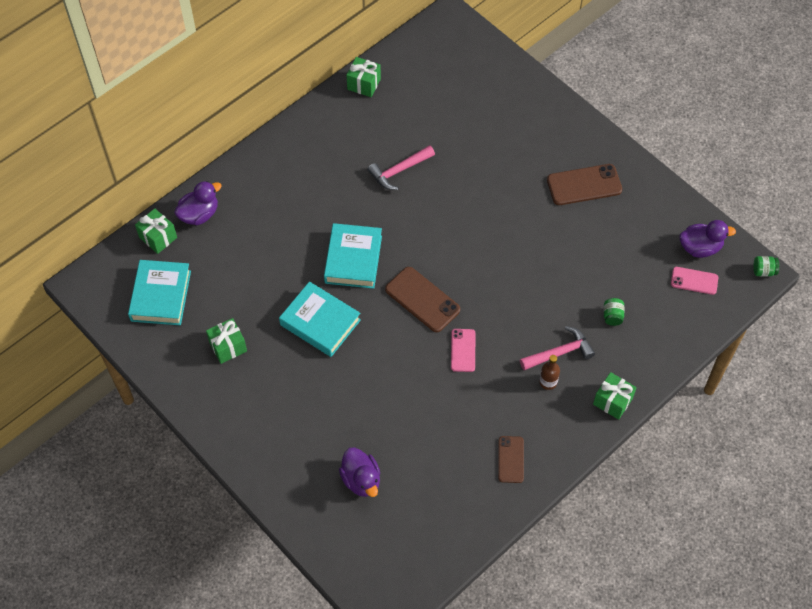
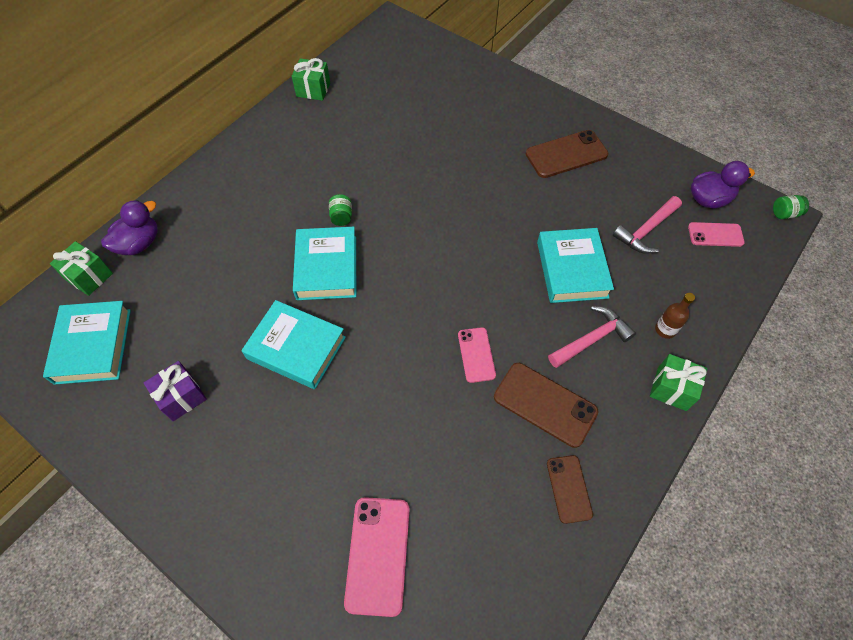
camera: 10 degrees left, 0 degrees up
(228, 347) = (181, 397): green gift -> purple gift
(361, 480) = (378, 555): purple duck -> pink phone
(399, 171) = (364, 167): pink hammer -> pink hammer (646, 231)
(422, 299) = (415, 301): brown phone -> brown phone (545, 404)
(548, 382) = (588, 377): brown bottle -> brown bottle (665, 329)
(559, 292) = (572, 269): none -> turquoise book
(612, 316) = (639, 287): green jar -> green jar (341, 217)

